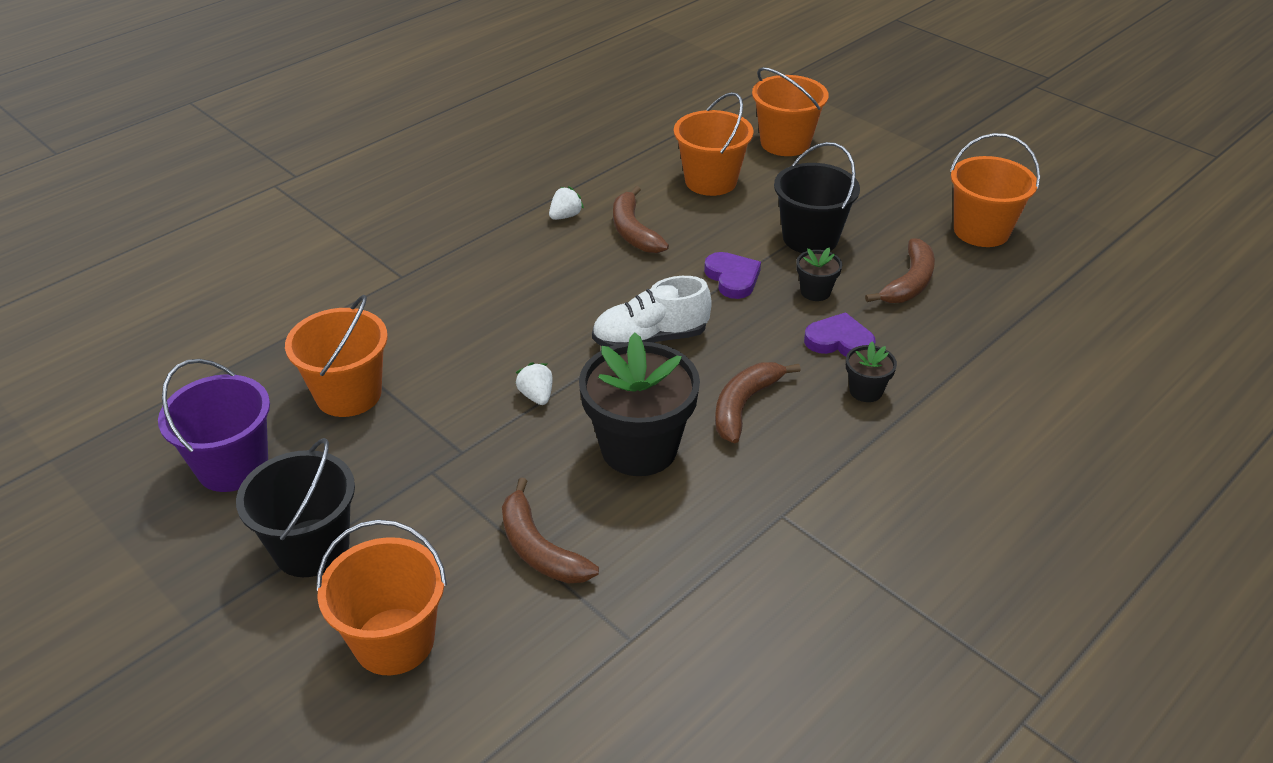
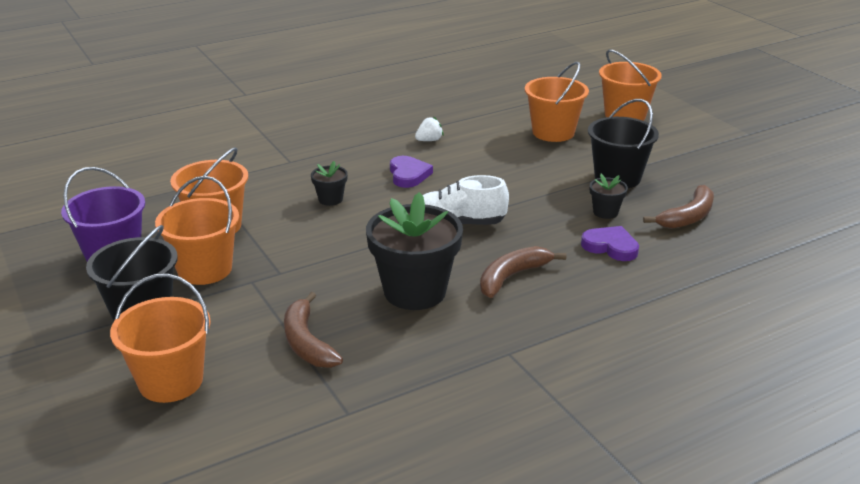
camera: 15 degrees right, 10 degrees down
(536, 396) = (352, 247): white strawberry -> none
(634, 231) = (477, 156): brown banana -> none
(732, 278) = (541, 195): purple heart -> purple heart (408, 175)
(865, 391) = (617, 282): black flower pot -> black flower pot (330, 199)
(981, 231) = (766, 191): orange bucket -> orange bucket (204, 269)

